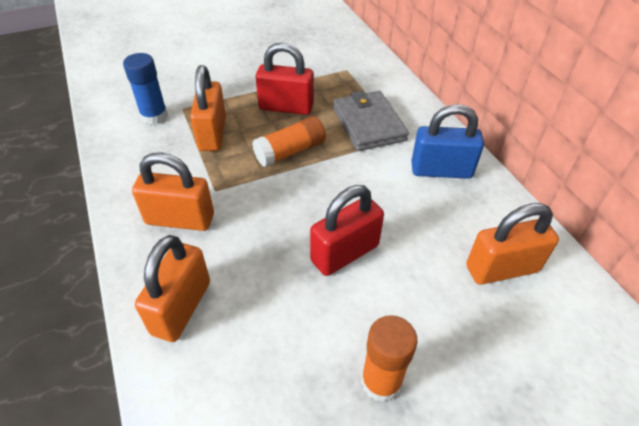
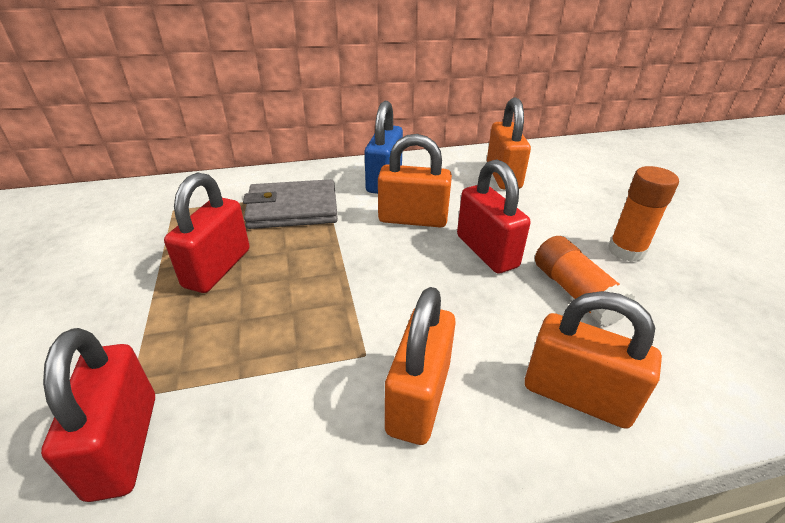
camera: 80 degrees left, 10 degrees down
(154, 116) = (124, 445): blue glue stick -> red padlock
(212, 134) = (232, 353): orange padlock -> orange padlock (413, 219)
(290, 151) = (313, 273): orange glue stick -> orange glue stick (575, 293)

